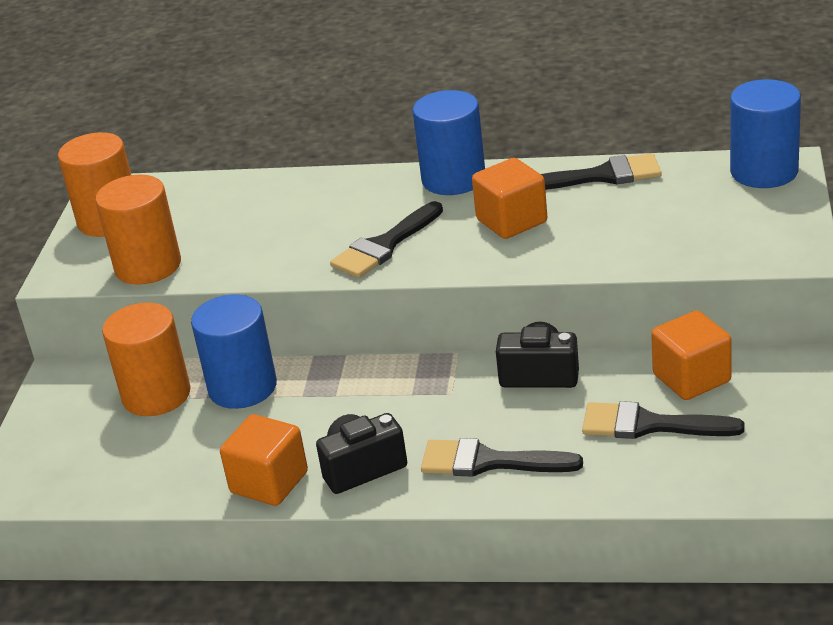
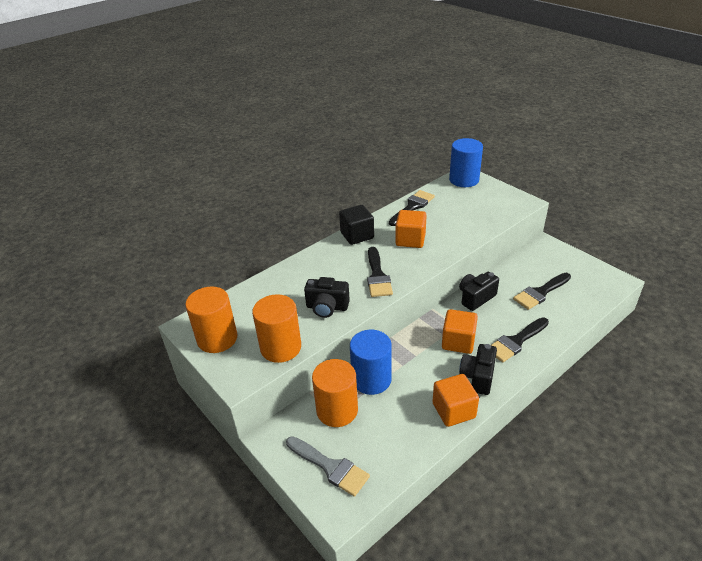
camera: 50 degrees left, 5 degrees up
(62, 445) = (330, 467): none -> grey brush
(264, 250) = (327, 307): none -> black camera
(453, 179) = (357, 235): blue cylinder -> black cube
(691, 378) = (524, 268): orange cube -> orange cube (458, 342)

